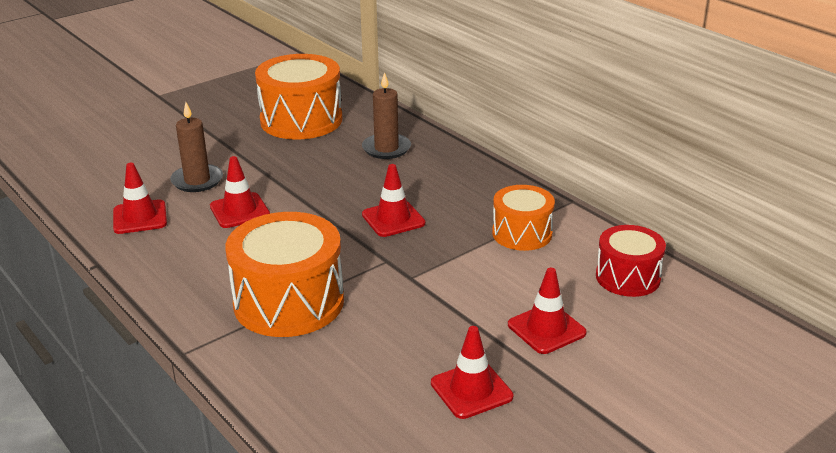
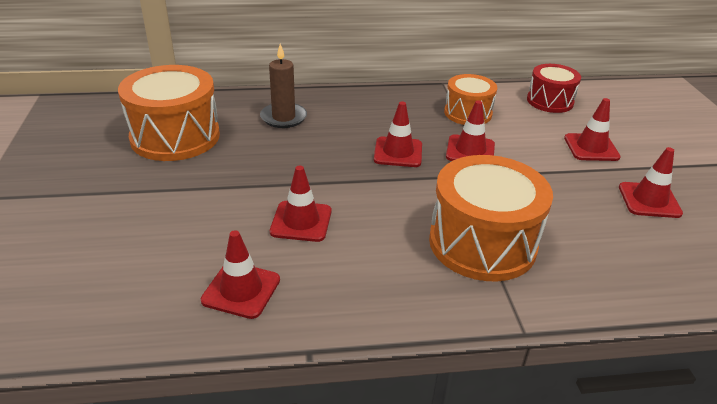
camera: 60 degrees left, 5 degrees up
(197, 180) = (211, 229): brown candle -> none
(443, 255) = (470, 151): none -> red traffic cone

